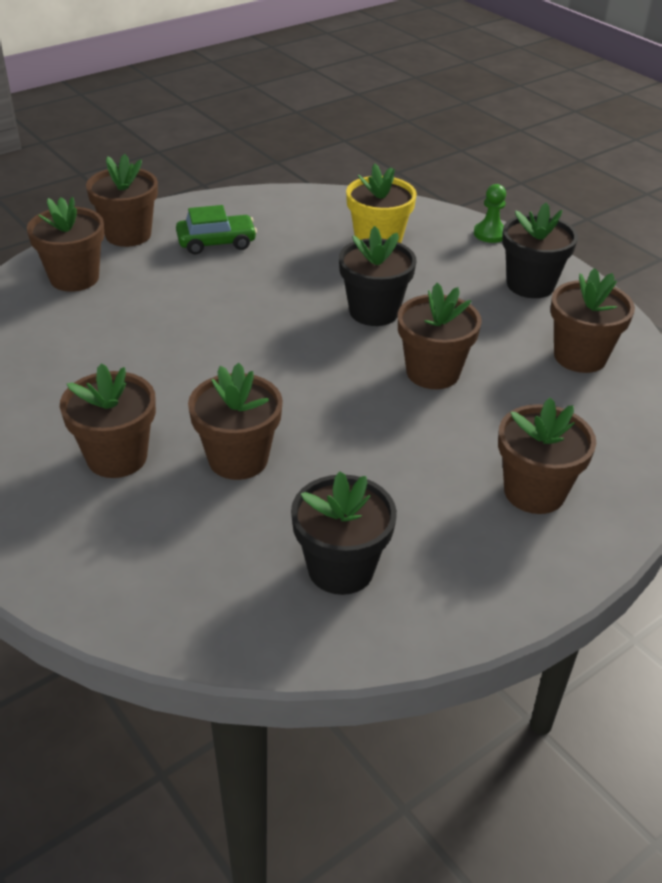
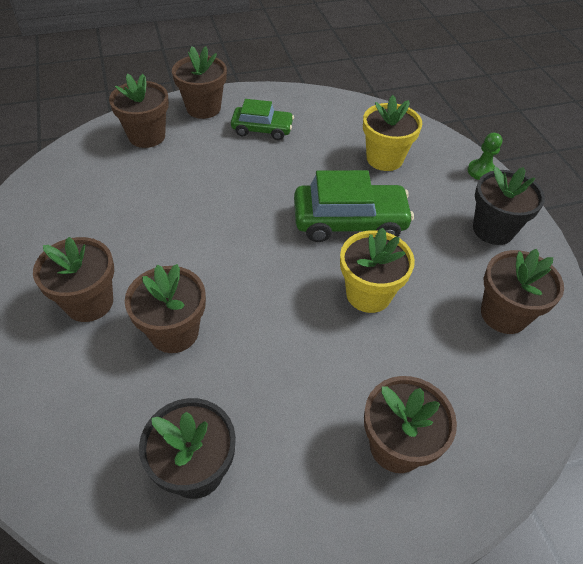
camera: 20 degrees right, 10 degrees up
(374, 311) = (349, 222): black flower pot -> green car
(433, 372) = (368, 294): brown flower pot -> yellow flower pot

